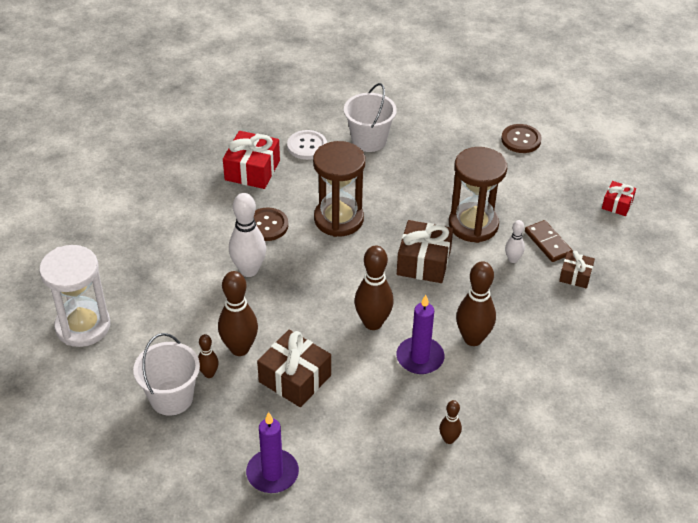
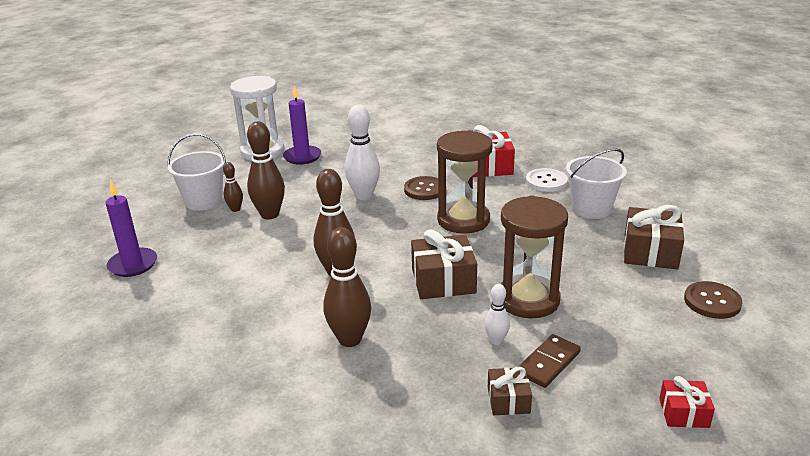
camera: 70 degrees right, 15 degrees down
(295, 378) = (246, 248): brown gift -> brown gift (650, 252)
(420, 358) = (304, 310): purple candle -> purple candle (302, 157)
(449, 439) = (197, 355): brown bowling pin -> none

